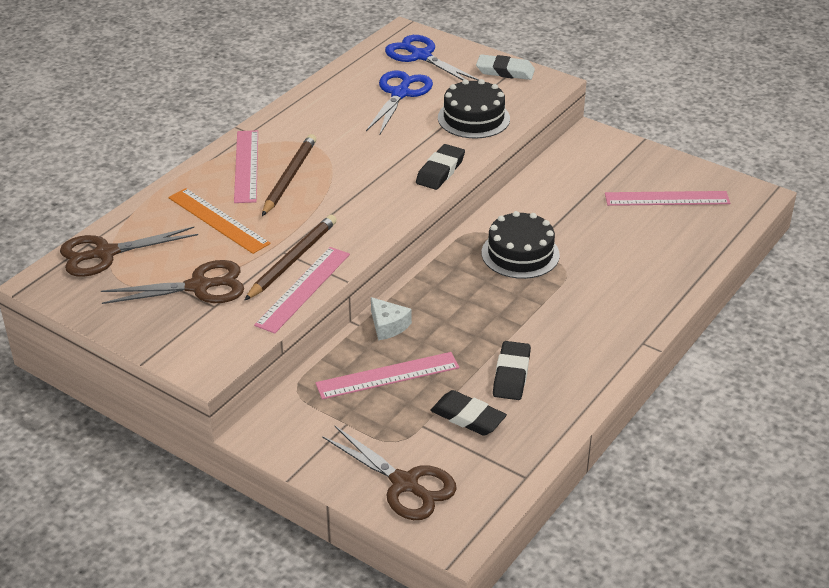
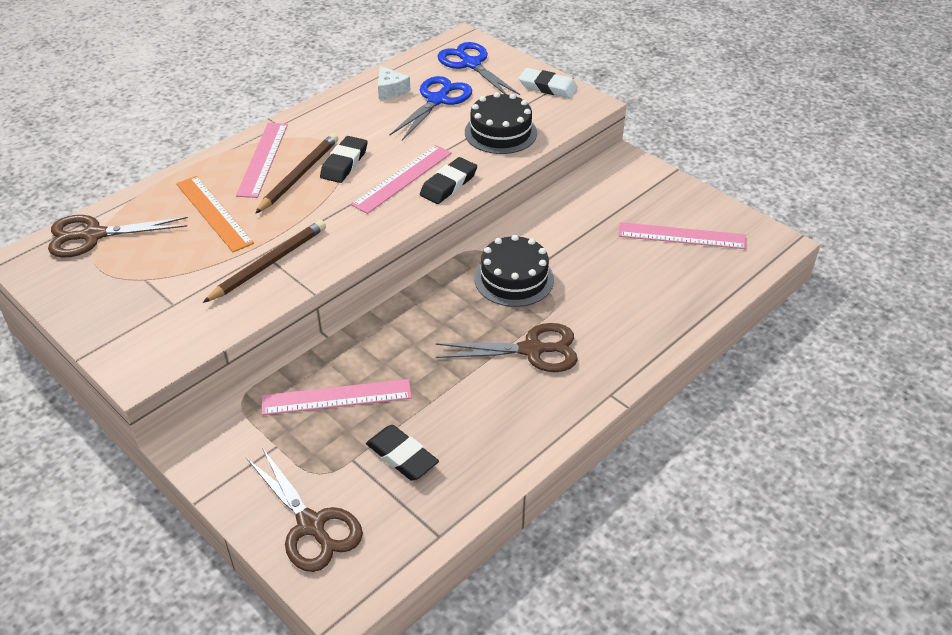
camera: 10 degrees right, 5 degrees up
(199, 286) = (167, 281): brown scissors -> brown scissors (532, 350)
(303, 289) = (267, 297): pink ruler -> pink ruler (403, 178)
(388, 326) = (356, 341): white cheese -> white cheese (390, 90)
(511, 374) = (462, 413): black eraser -> black eraser (344, 163)

